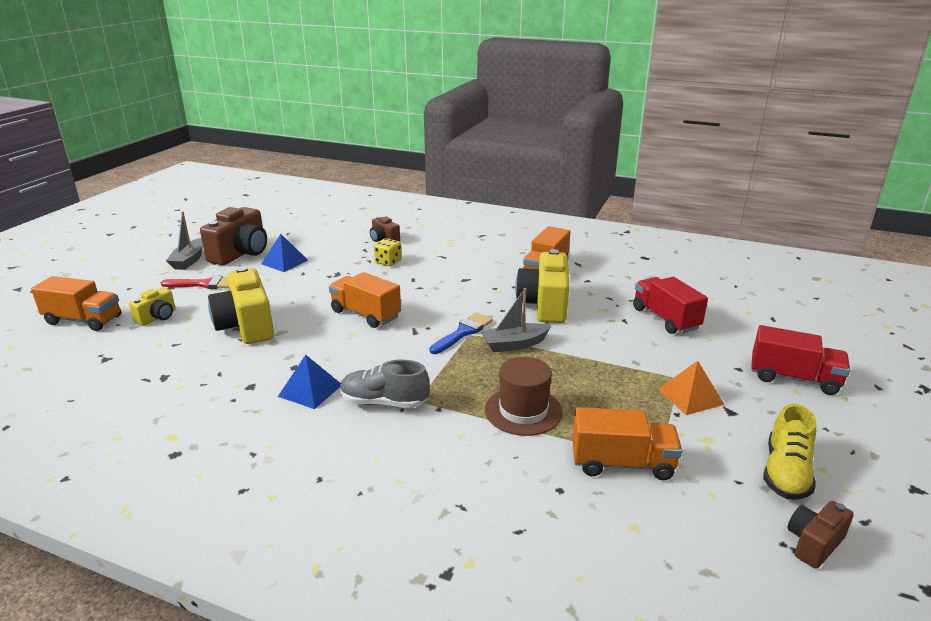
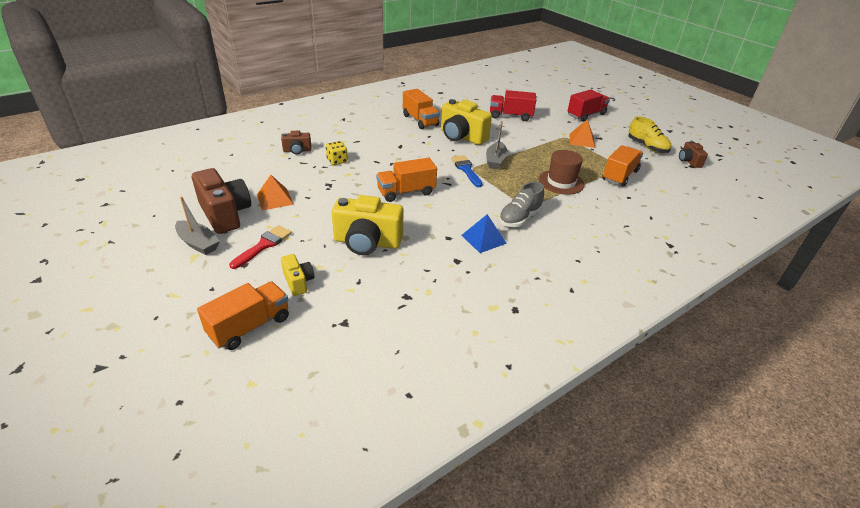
camera: 60 degrees left, 10 degrees up
(284, 262) = (275, 199): blue pyramid -> orange pyramid

